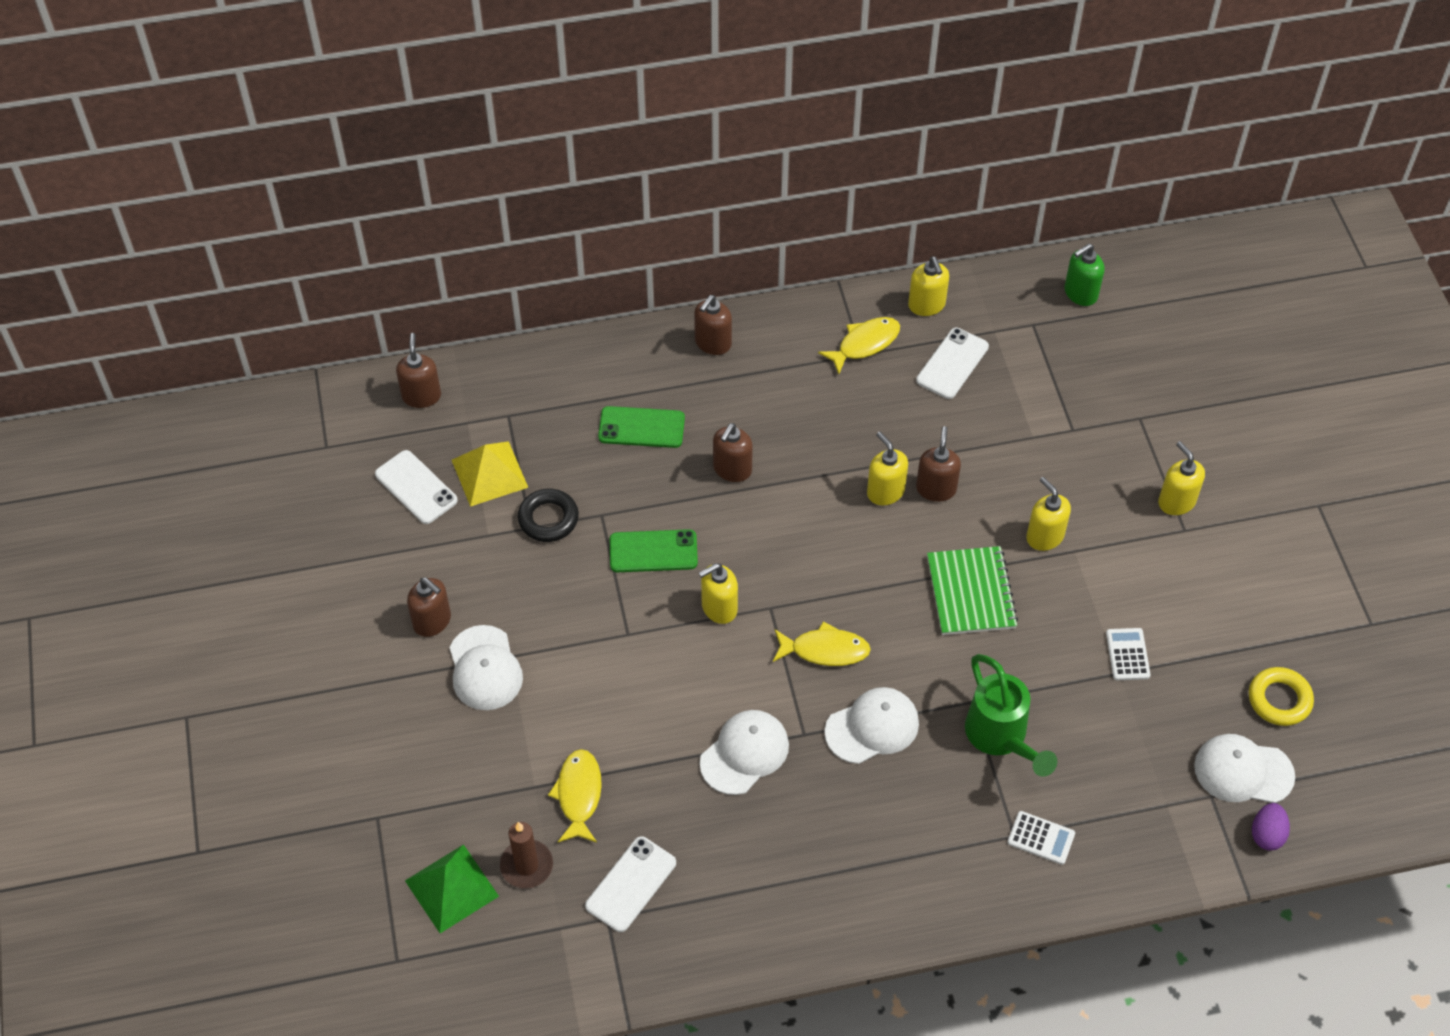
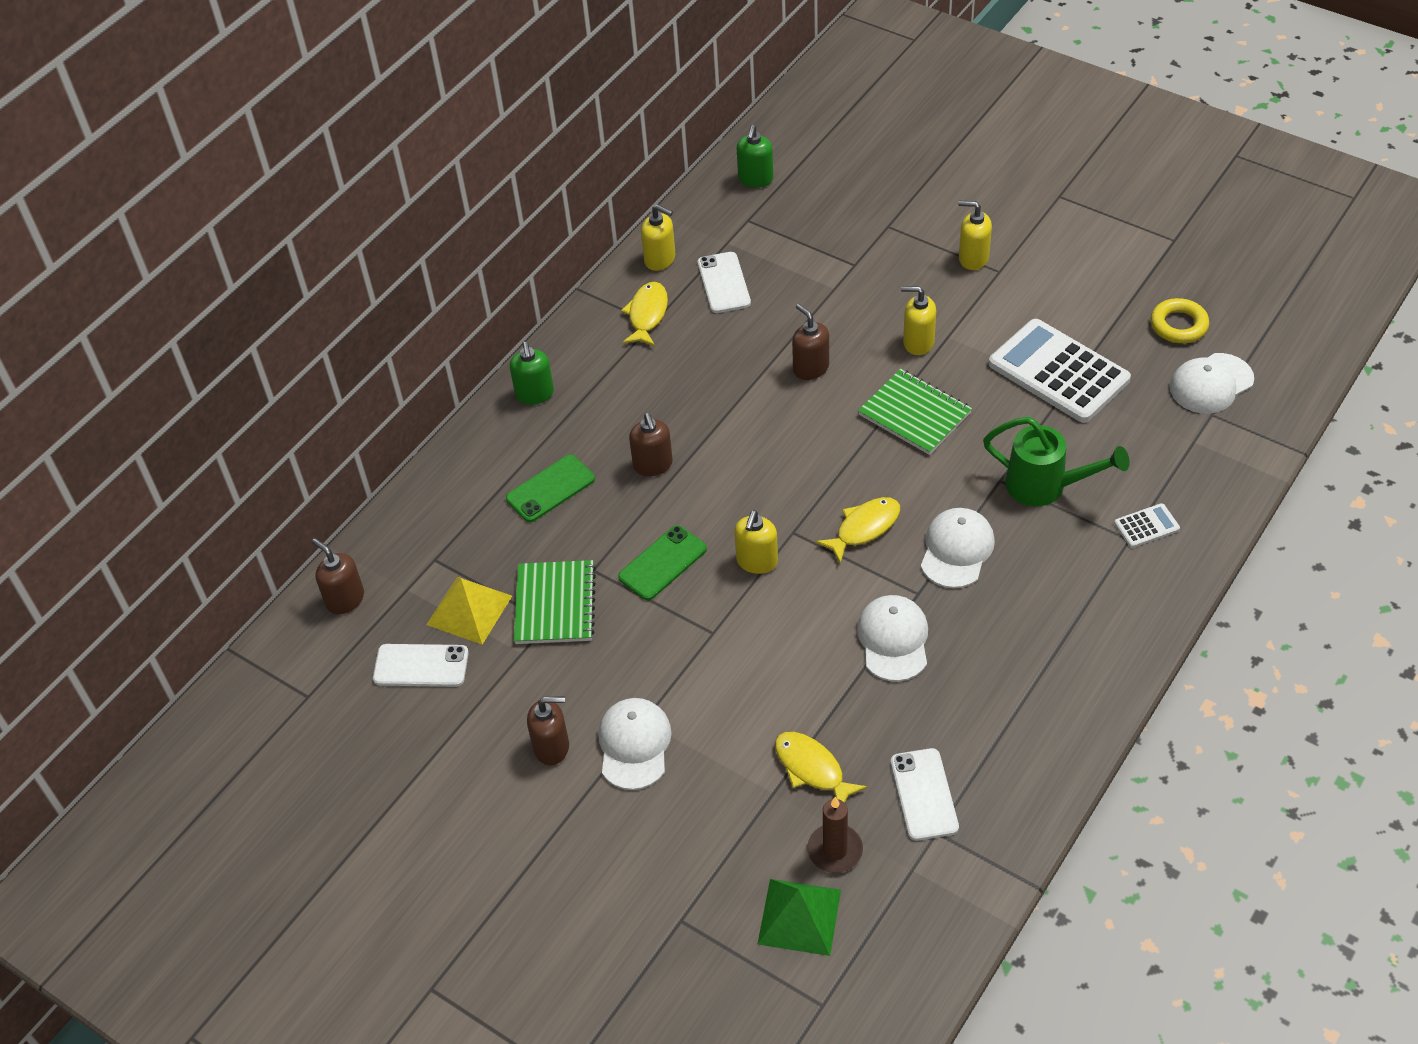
camera: 40 degrees left, 5 degrees down
(485, 668) = (634, 745): white cap -> white cap turned 120 degrees counterclockwise
(548, 519) = (555, 604): black ring -> green notebook
(713, 343) = (535, 394): brown soap dispenser -> green soap dispenser
(885, 491) = (779, 396): yellow soap dispenser -> none
(1127, 654) = (1058, 372): white calculator -> white calculator, size x2.34
(1267, 834) = (1270, 409): purple egg -> none

